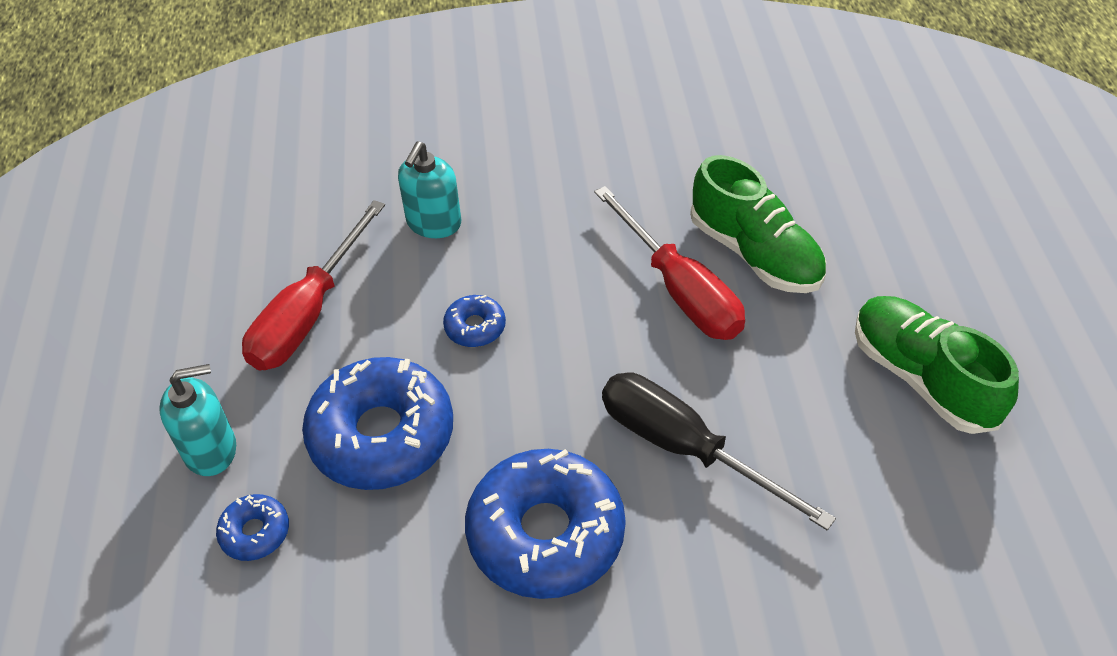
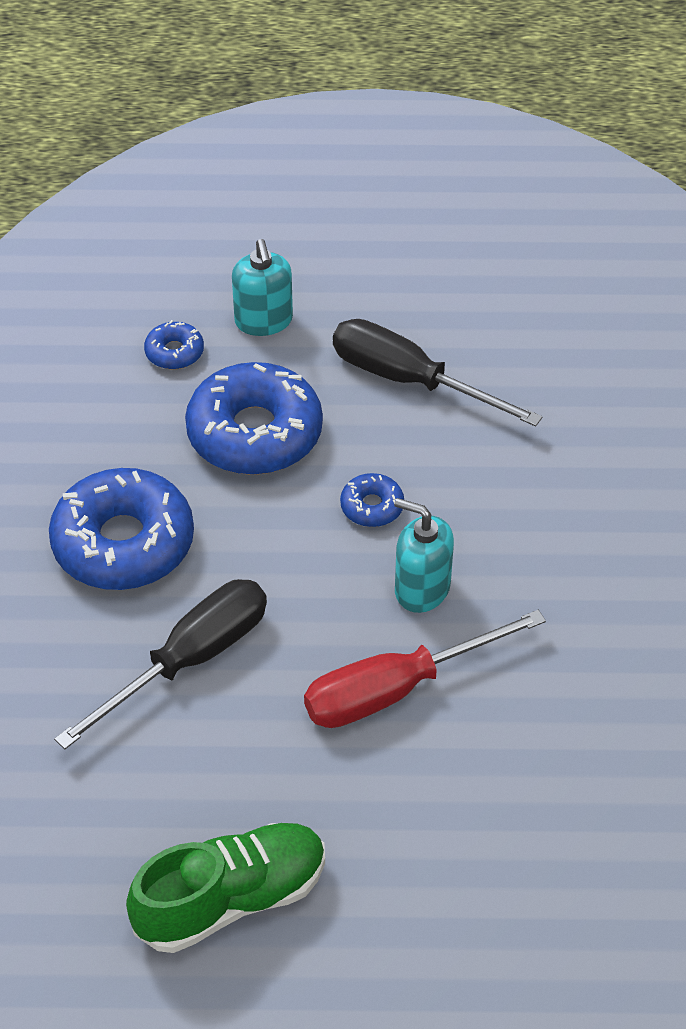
camera: 95 degrees right, 0 degrees up
(308, 314) = (410, 380): red screwdriver -> black screwdriver
(433, 223) = (524, 479): turquoise soap dispenser -> turquoise soap dispenser (421, 589)
(755, 253) = (442, 773): green shoe -> none

